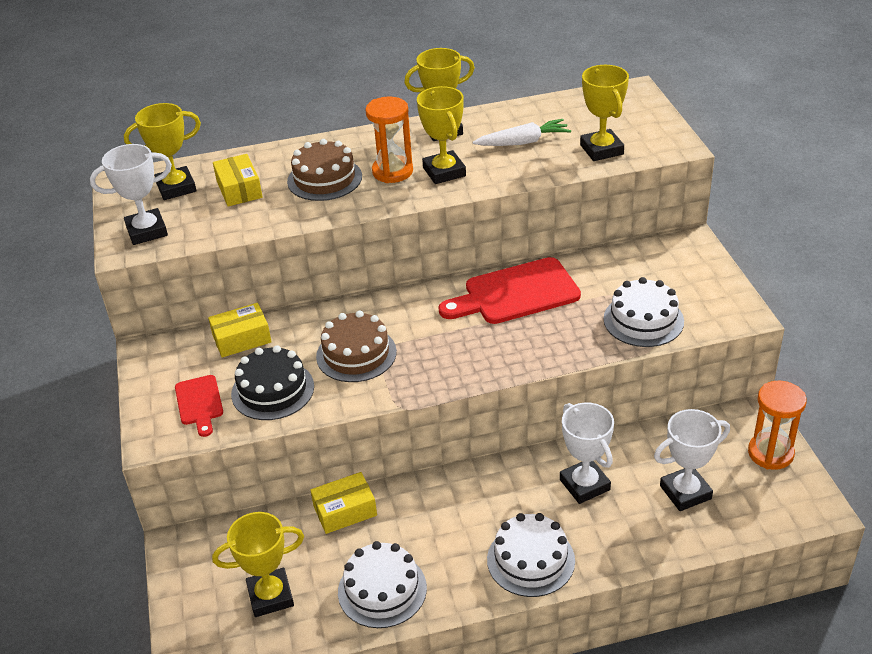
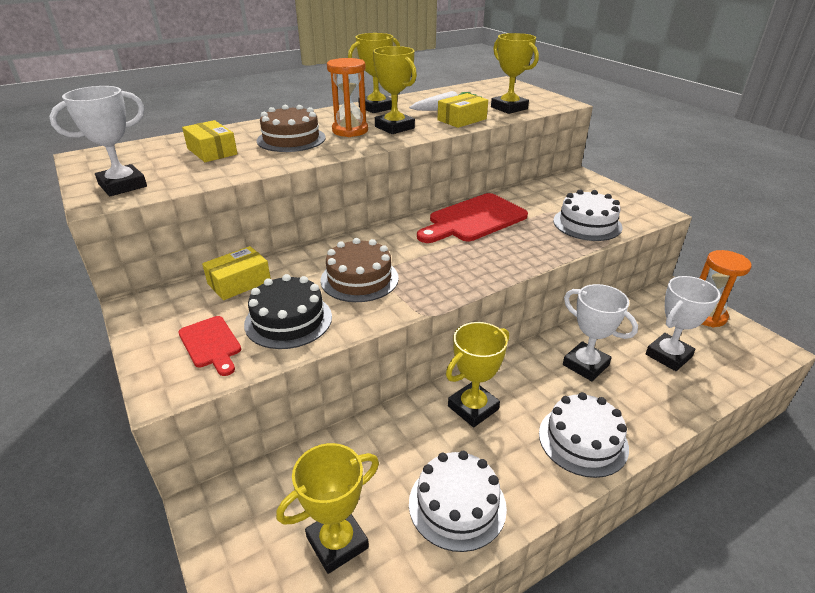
camera: 20 degrees left, 5 degrees down
(176, 187) = (147, 155): yellow trophy -> yellow trophy (473, 408)
(345, 510) = (382, 431): yellow box -> yellow box (462, 119)

